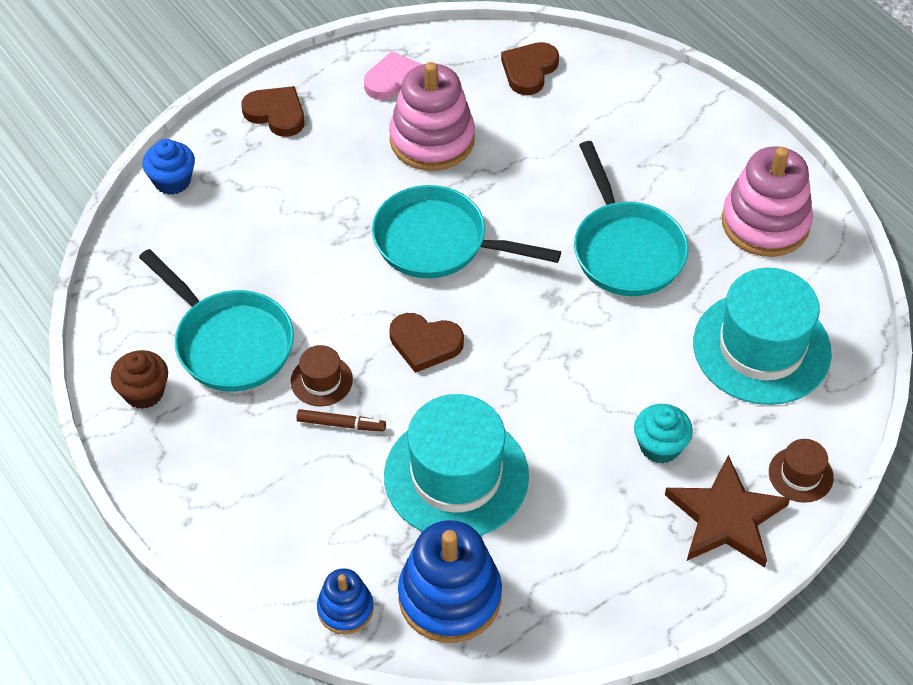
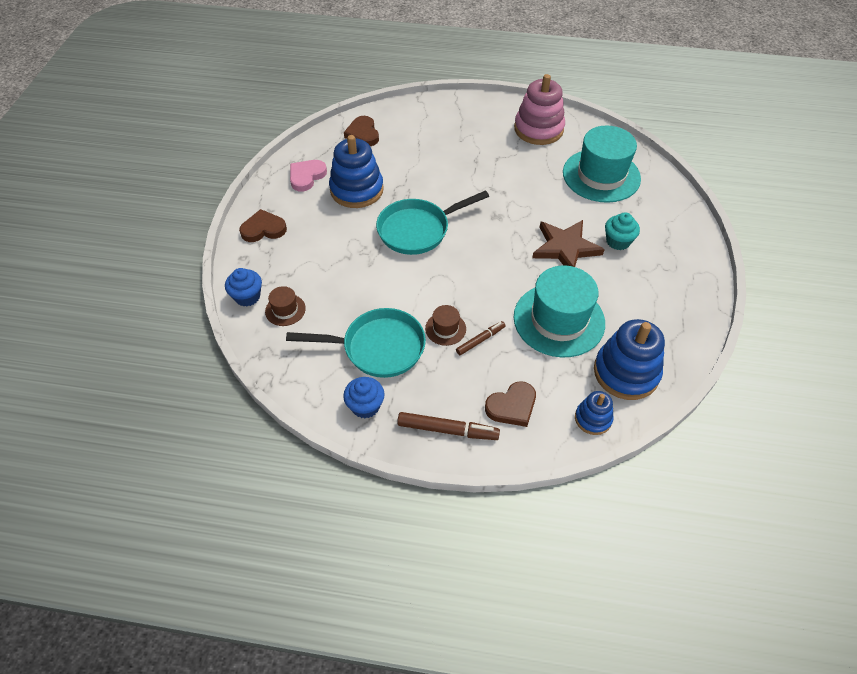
camera: 45 degrees left, 0 degrees up
(144, 392) = (365, 406): brown cupcake -> blue cupcake
(189, 486) = (447, 430): none -> brown marker
(425, 344) = (470, 276): brown heart -> brown heart (512, 406)
(432, 139) = (357, 190): pink stacking toy -> blue stacking toy
(625, 249) = (500, 176): turquoise pan -> none
(725, 517) = (677, 248): brown star -> brown star (565, 248)
(800, 474) = (679, 211): brown hat -> brown hat (285, 310)

